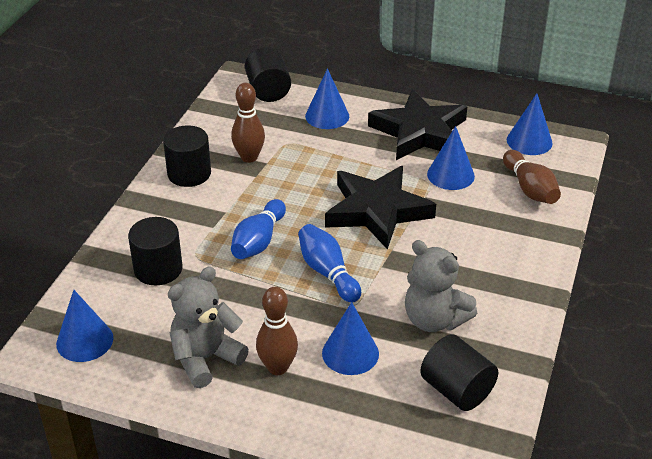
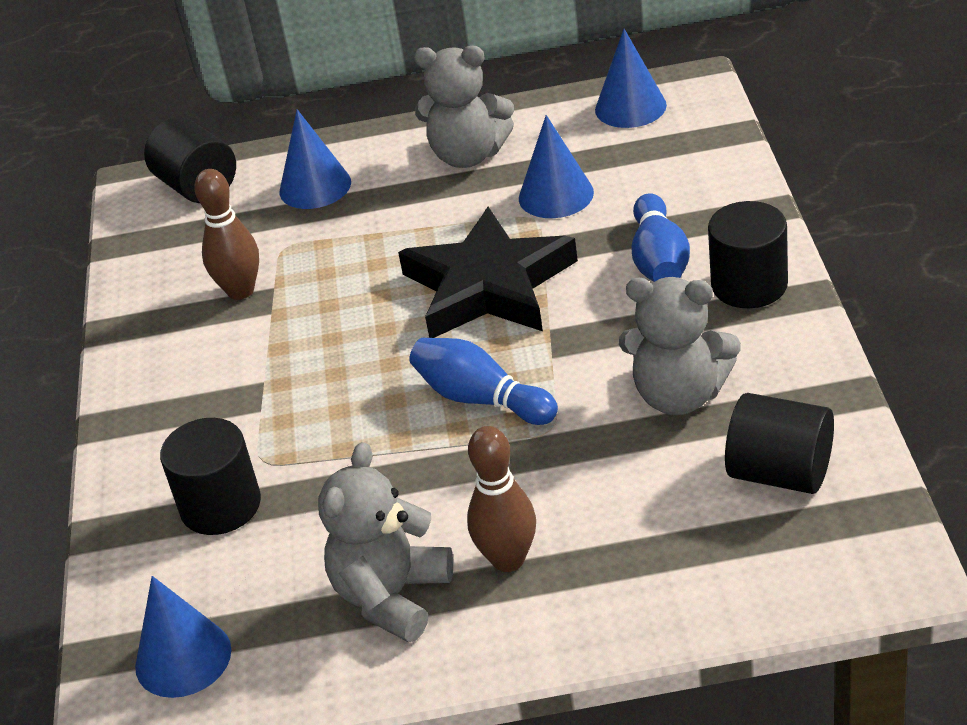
camera: 20 degrees left, 0 degrees up
(189, 174) = (164, 351): black cylinder -> black cylinder (749, 285)
(258, 241) = (346, 400): blue bowling pin -> blue bowling pin (659, 260)
(350, 353) = (597, 492): blue cone -> none
(419, 132) = (468, 155): black star -> grey teddy bear
(530, 189) = (678, 169): brown bowling pin -> none

